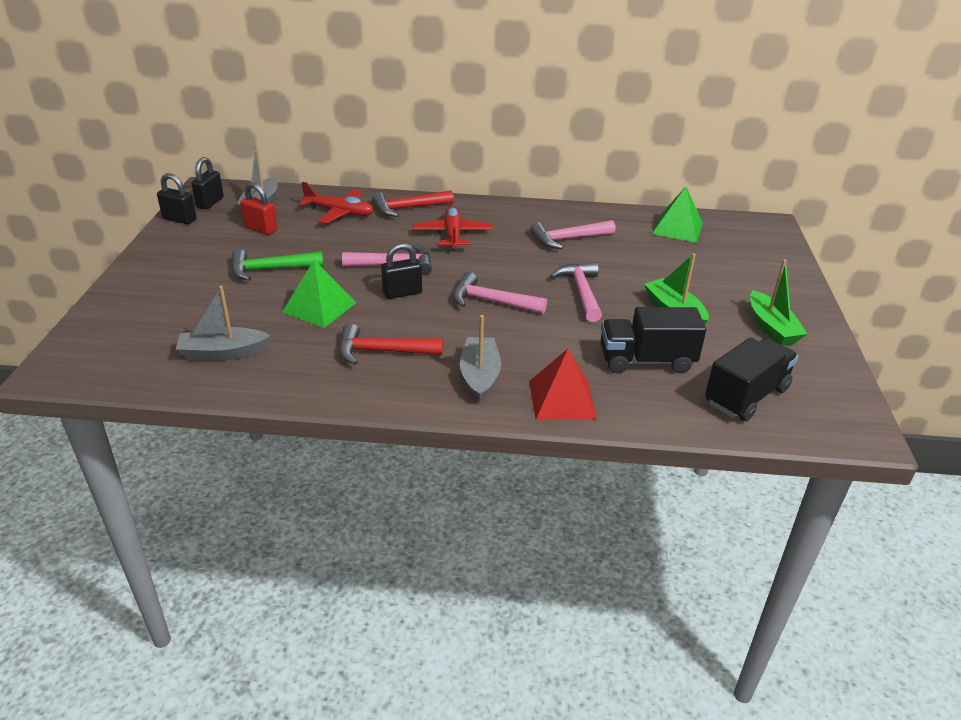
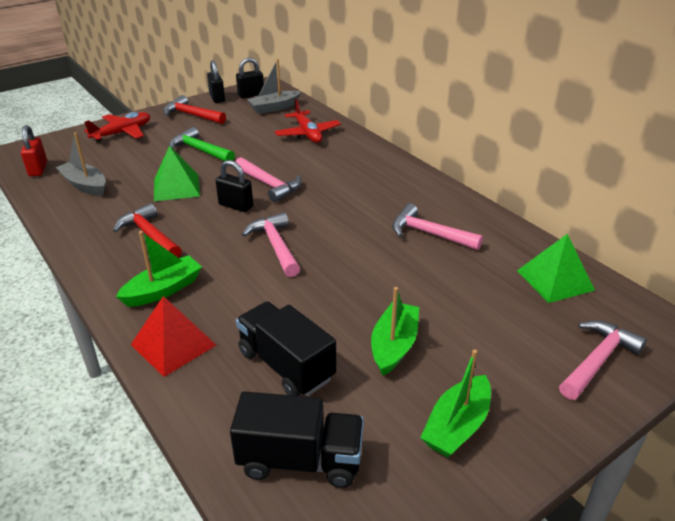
camera: 50 degrees right, 0 degrees up
(261, 229) = (244, 123): red padlock -> red padlock (38, 169)
(408, 208) = (356, 151): red hammer -> red hammer (191, 115)
(453, 235) = (348, 184): red plane -> red plane (122, 133)
(479, 376) = (163, 290): grey boat -> green boat
(581, 292) = (352, 279): pink hammer -> pink hammer (597, 360)

